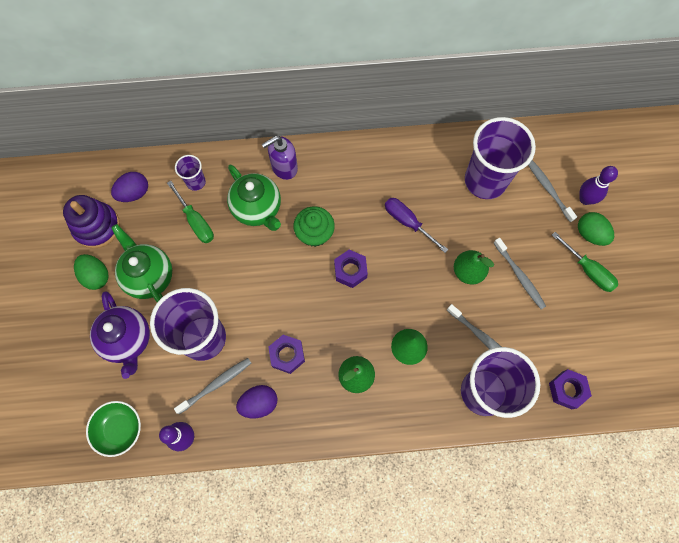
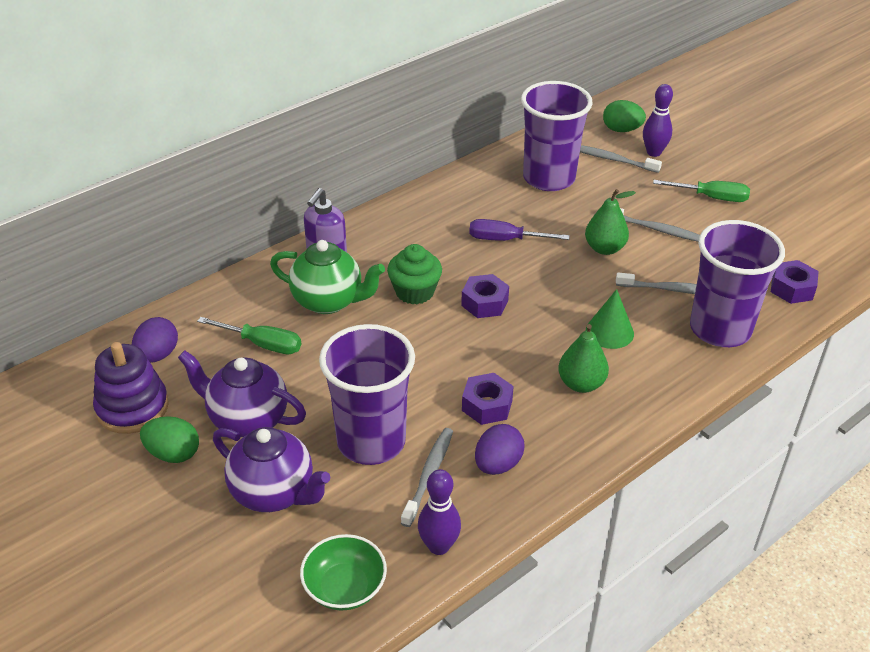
camera: 35 degrees left, 30 degrees down
(149, 276) = (247, 419): green teapot -> purple teapot
(196, 182) = (230, 312): purple cup -> none
(590, 234) = (685, 173): green egg -> green egg (621, 130)

